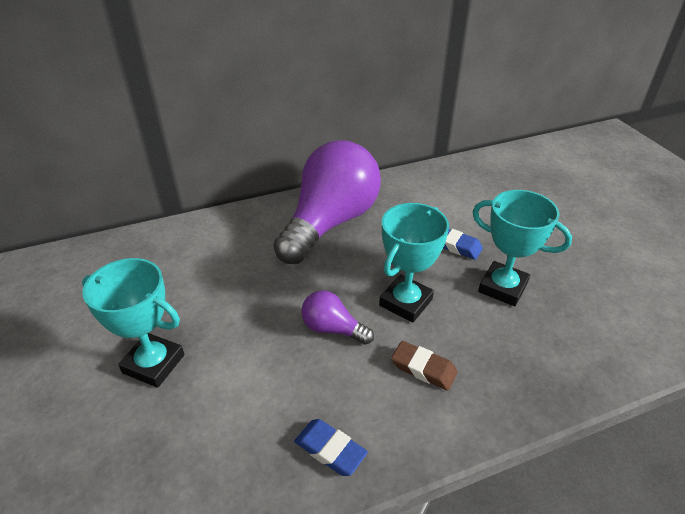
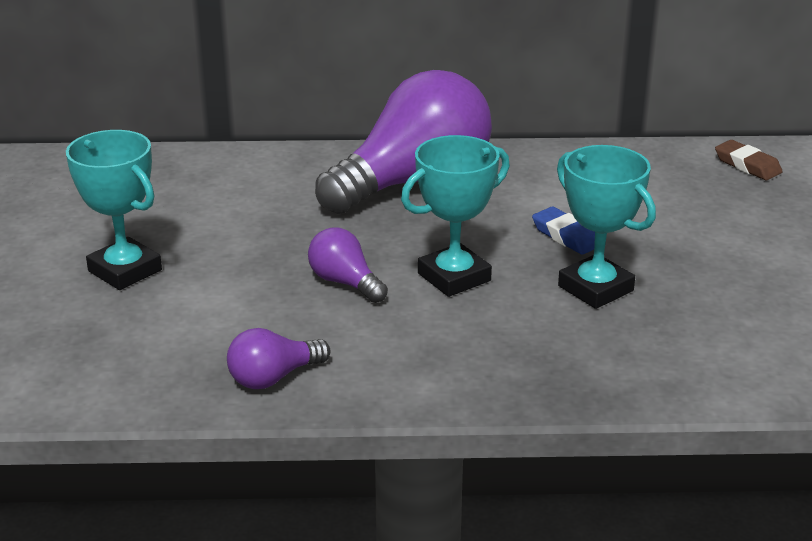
camera: 20 degrees right, 10 degrees down
(330, 450) = (274, 377): blue eraser -> purple light bulb
(423, 368) = (429, 338): brown eraser -> brown eraser (747, 165)

